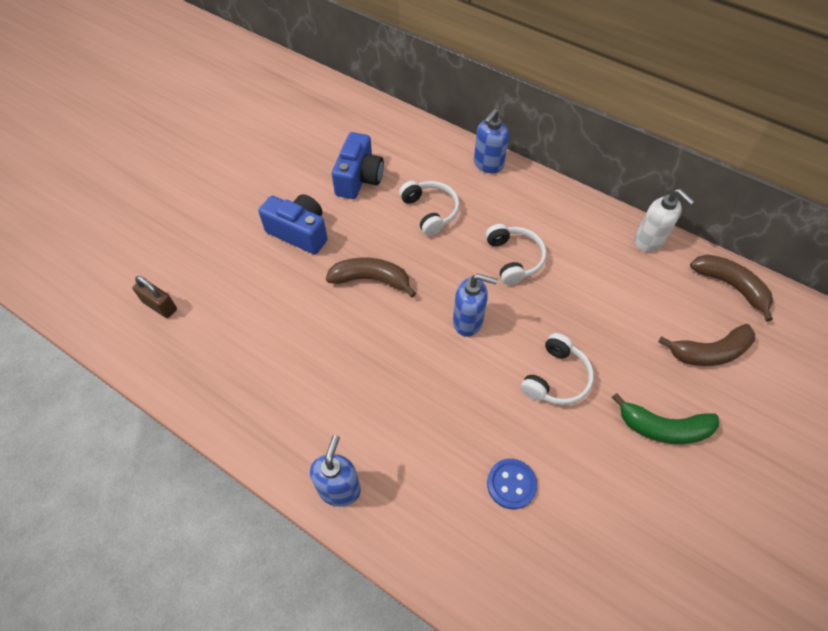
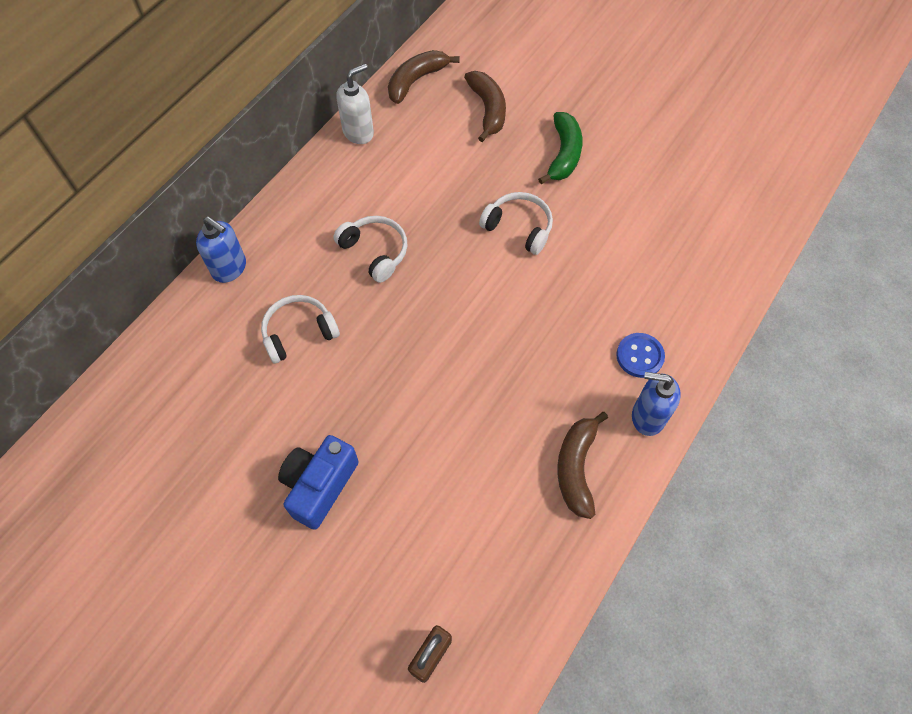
camera: 90 degrees left, 5 degrees up
(359, 178) = (233, 416): blue camera -> none
(371, 279) = (397, 396): brown banana -> brown banana (576, 468)
(468, 322) = (455, 299): blue soap dispenser -> none
(511, 484) = (626, 272): blue button -> blue button (639, 356)
(514, 259) = (375, 252): white headphones -> white headphones turned 60 degrees clockwise

